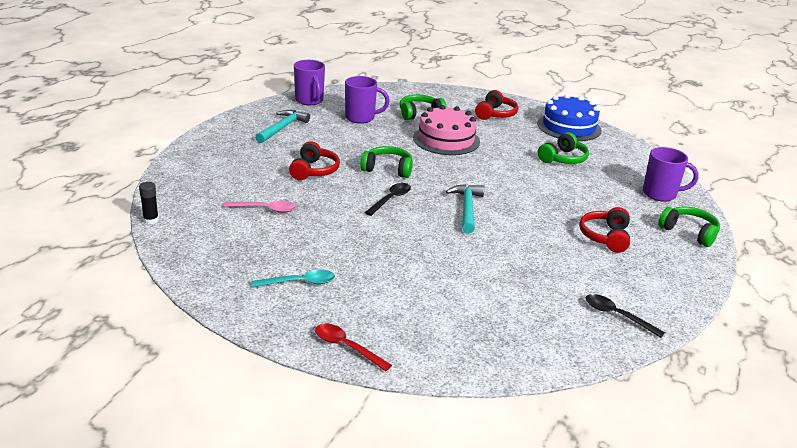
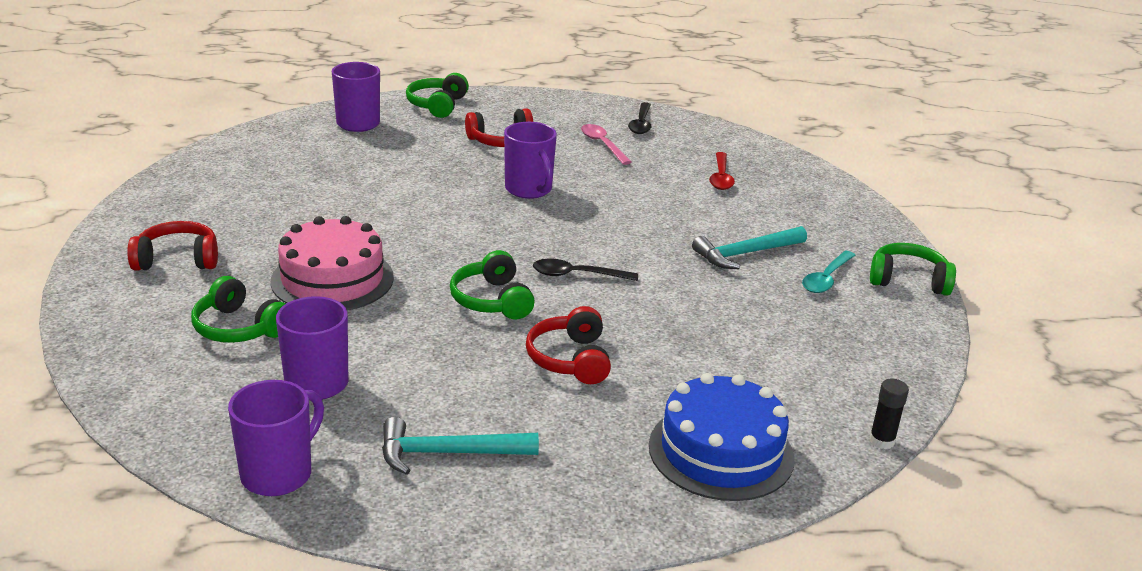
camera: 120 degrees left, 0 degrees up
(265, 209) = (726, 358): pink spoon -> pink spoon (602, 145)
(299, 283) = (826, 279): turquoise spoon -> turquoise spoon turned 105 degrees counterclockwise
(314, 170) = (570, 359): red headphones -> red headphones turned 75 degrees counterclockwise
(347, 347) = (871, 225): red spoon -> red spoon (721, 177)
(467, 208) = (535, 222): turquoise hammer -> turquoise hammer (746, 254)
(514, 221) = (529, 190): none -> purple mug
(563, 159) = (312, 185): green headphones -> green headphones (908, 280)
(569, 127) = (183, 195): blue cake -> blue cake (721, 451)

